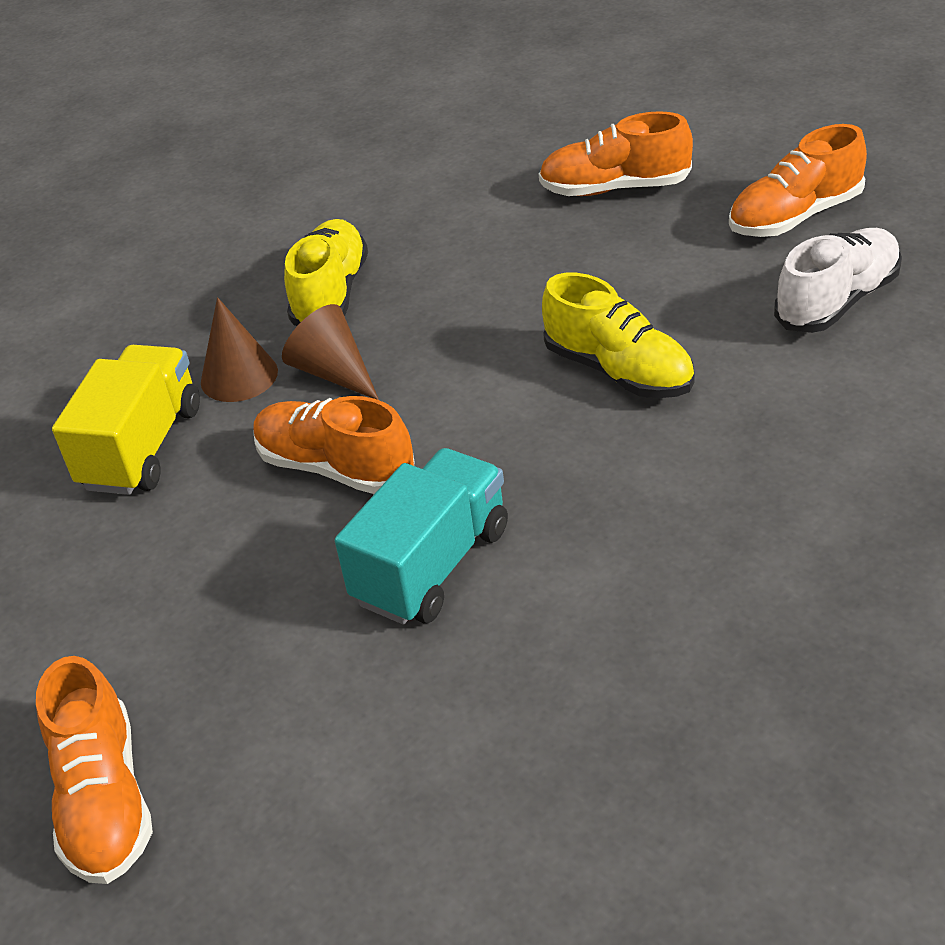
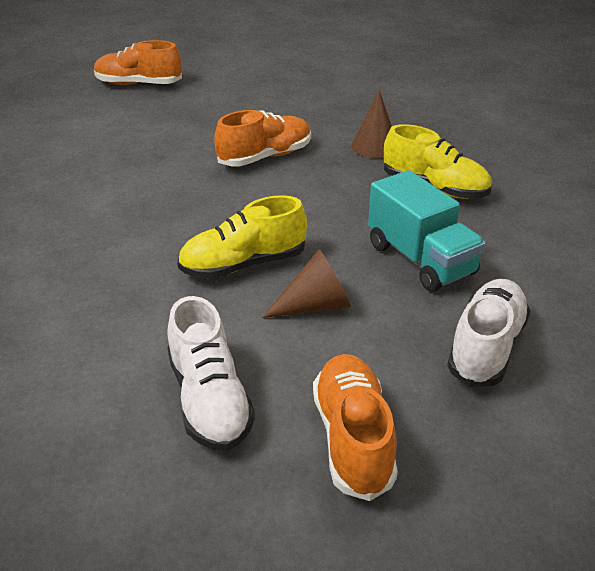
camera: 110 degrees right, 5 degrees down
(142, 447) = (340, 115): yellow truck -> none
(333, 372) = (349, 172): brown cone -> brown cone (315, 305)
(432, 565) = (164, 165): turquoise truck -> turquoise truck (420, 259)
(614, 188) = (486, 347): orange shoe -> white shoe

